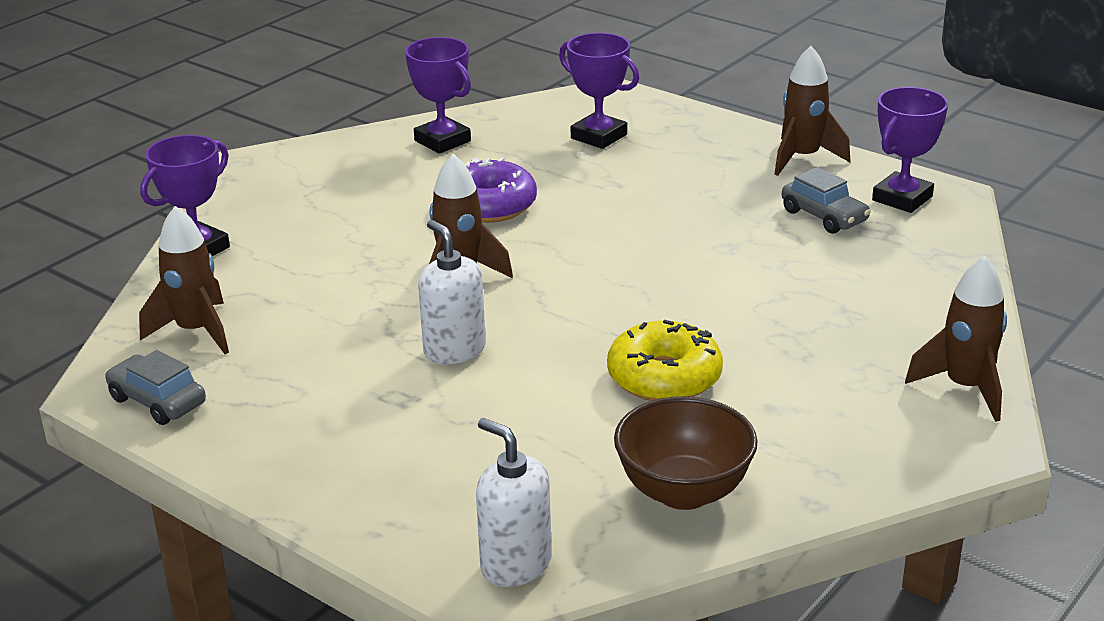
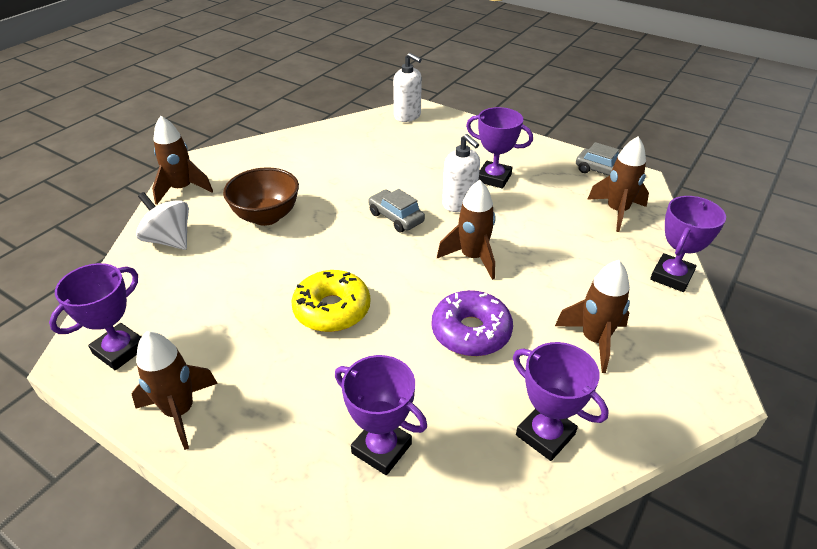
camera: 175 degrees right, 10 degrees up
(348, 197) = (594, 340): none -> brown rocket
(373, 394) = (494, 178): none -> purple trophy
(664, 377) = (341, 191): yellow donut -> yellow donut (332, 309)
(683, 492) = (338, 141): brown bowl -> brown bowl (266, 216)
(824, 216) = (197, 325): grey car -> grey car (396, 217)
(927, 307) = (169, 240): none -> white spinning top

